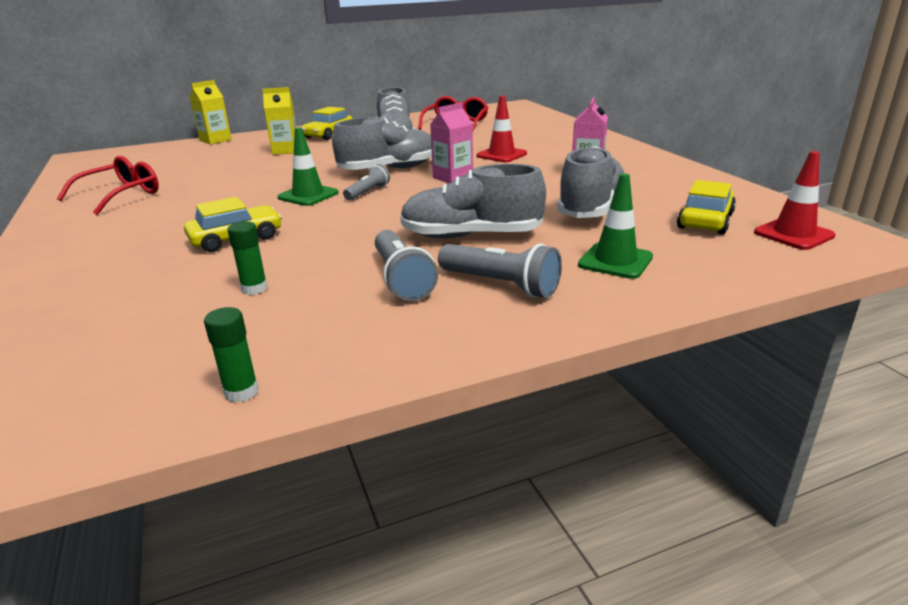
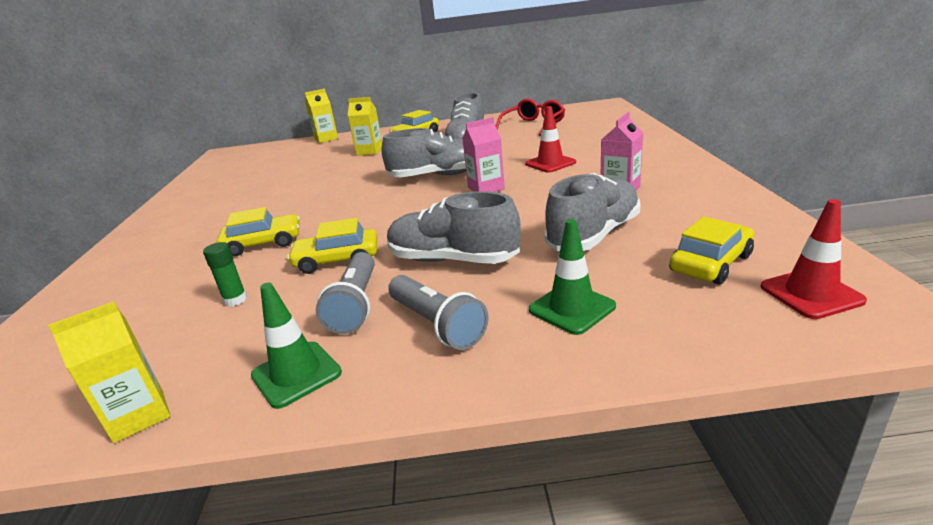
camera: 20 degrees right, 0 degrees up
(121, 195) = (220, 191): red glasses -> none
(241, 392) = (139, 415): green glue stick -> yellow carton
(308, 195) = (351, 201): green traffic cone -> green traffic cone (296, 374)
(344, 246) = (337, 260): none -> yellow car
(368, 192) = (401, 200): grey flashlight -> none

